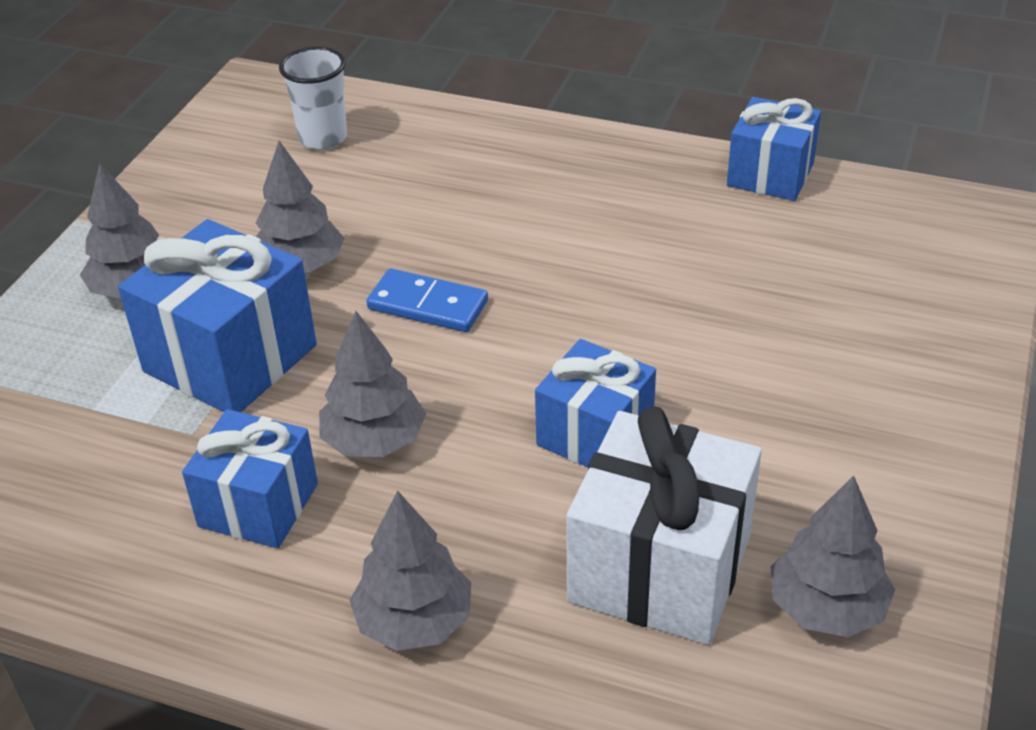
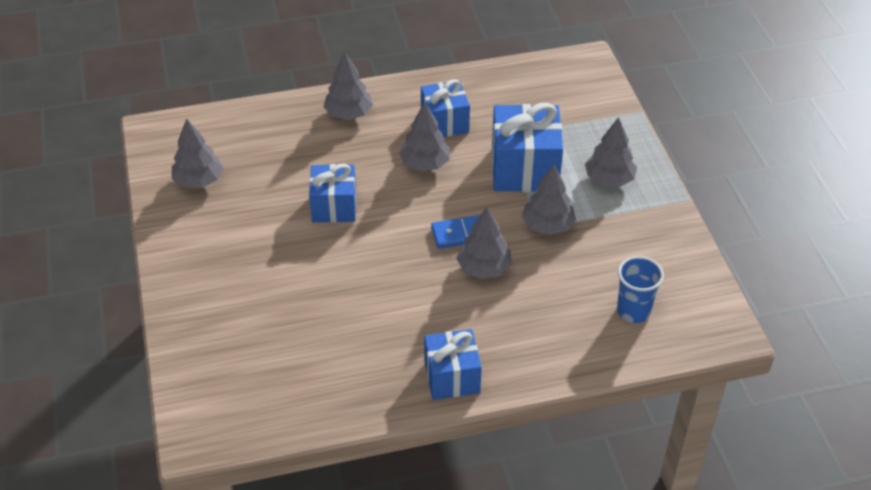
camera: 145 degrees right, 5 degrees up
(323, 138) = (633, 311): white cup -> blue cup
(448, 251) = (484, 268): none -> grey tree
(660, 568) = (271, 167): white gift -> none
(770, 174) = (345, 411): blue gift -> blue gift (452, 377)

